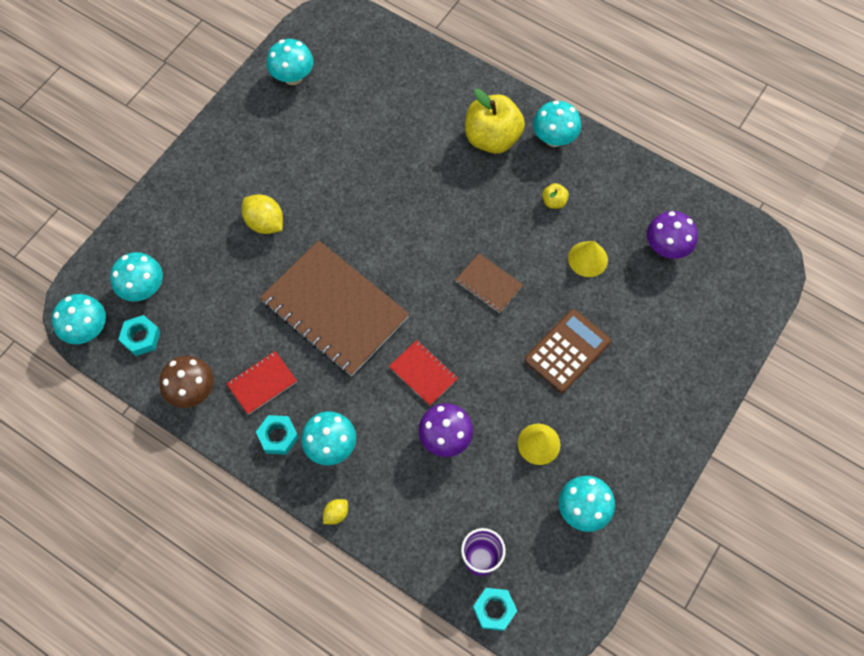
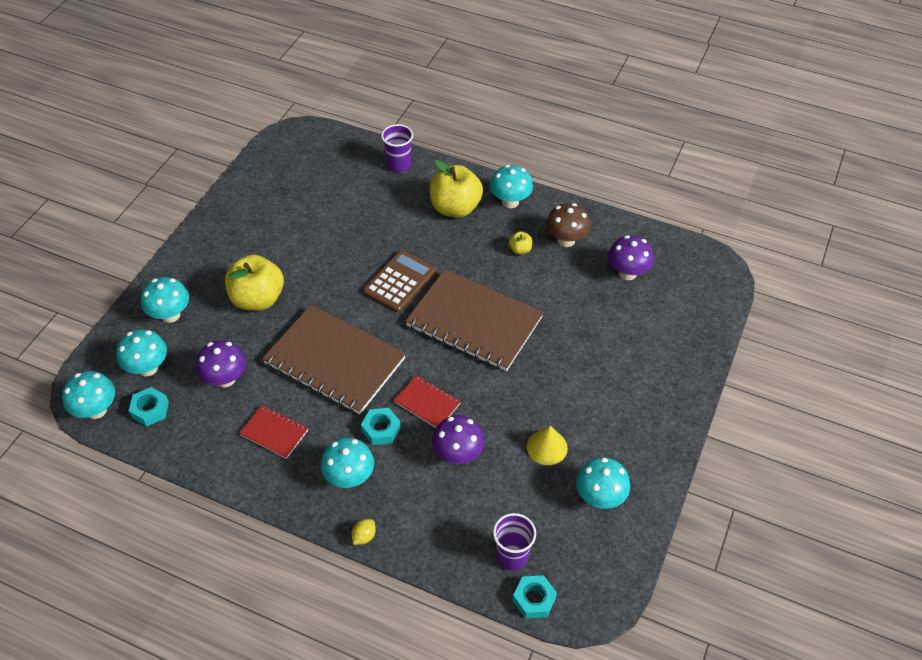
camera: 10 degrees left, 15 degrees down
(192, 391) = (206, 449): brown mushroom -> brown mushroom (566, 240)
(220, 313) = (225, 379): none -> purple mushroom
(262, 383) = (274, 433): red notebook -> red notebook turned 75 degrees clockwise
(265, 223) = (258, 299): yellow lemon -> yellow apple
(278, 436) = (296, 476): turquoise nut -> turquoise nut (381, 429)
(293, 77) = (267, 182): turquoise mushroom -> turquoise mushroom (170, 315)
(439, 73) = (398, 165): none -> purple cup
(489, 284) = (474, 322): brown notebook -> brown notebook, size x2.19
(567, 351) = (557, 366): brown calculator -> brown calculator (400, 282)
(588, 259) = (560, 290): yellow cone -> none

